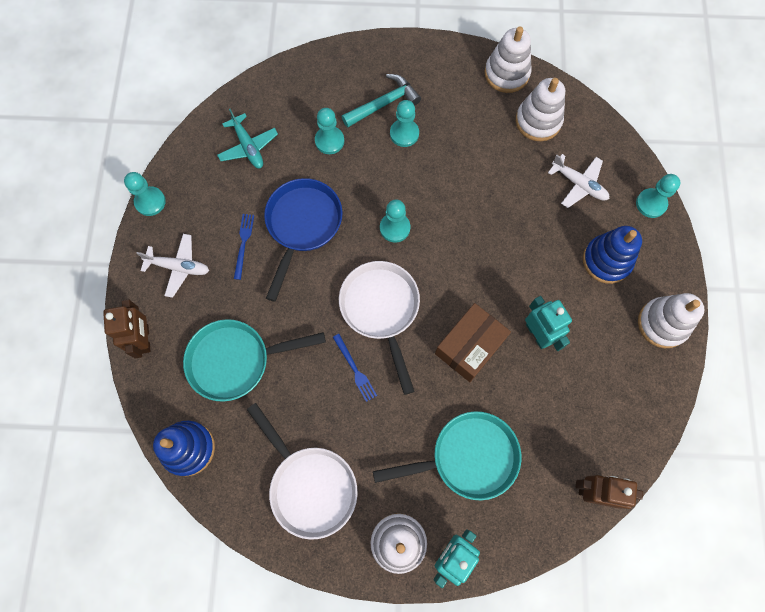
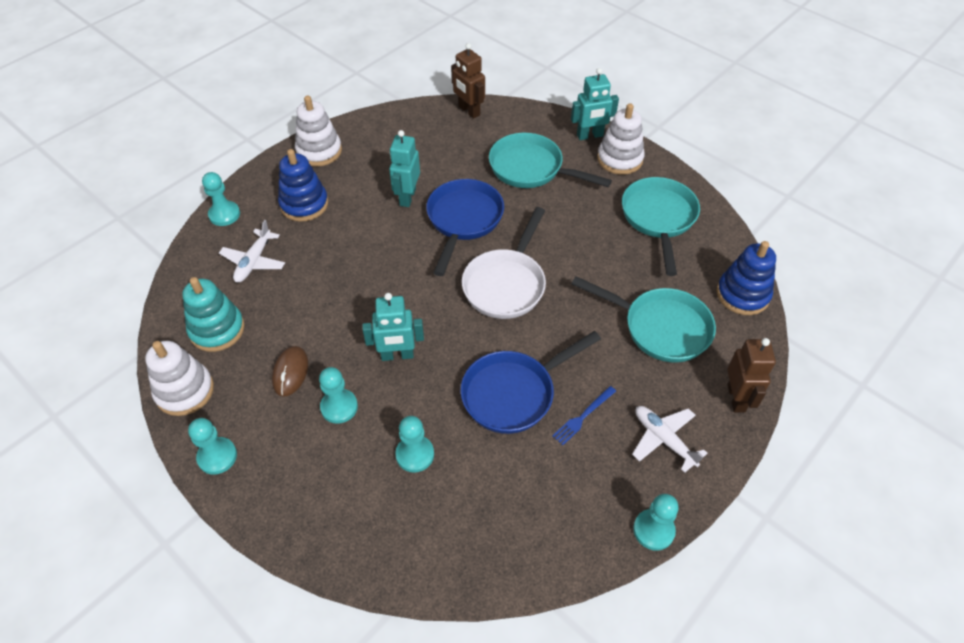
camera: 140 degrees left, 20 degrees down
(144, 339) = (736, 398): brown robot -> brown robot turned 150 degrees clockwise
(248, 147) = (502, 513): turquoise plane -> none
(310, 485) = (658, 219): white pan -> turquoise pan
(355, 369) = (564, 261): blue fork -> none
(384, 103) = (324, 452): turquoise hammer -> none
(395, 228) = (434, 334): turquoise pawn -> turquoise pawn (217, 456)
(403, 193) = (397, 355): none -> turquoise robot
(458, 131) = (290, 372): none -> brown mouse
(470, 346) = (463, 220): brown box -> blue pan
(538, 121) = (217, 329): white stacking toy -> turquoise stacking toy
(579, 184) = (254, 262): white plane -> white plane turned 150 degrees counterclockwise

